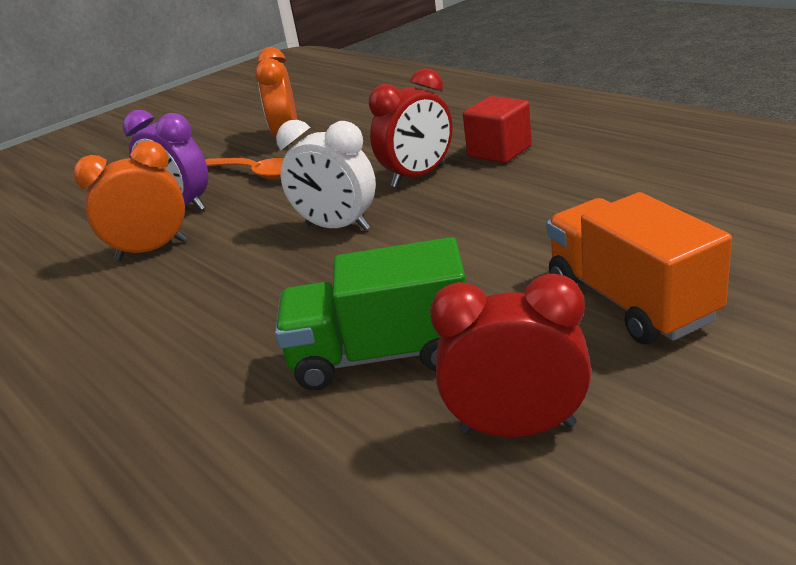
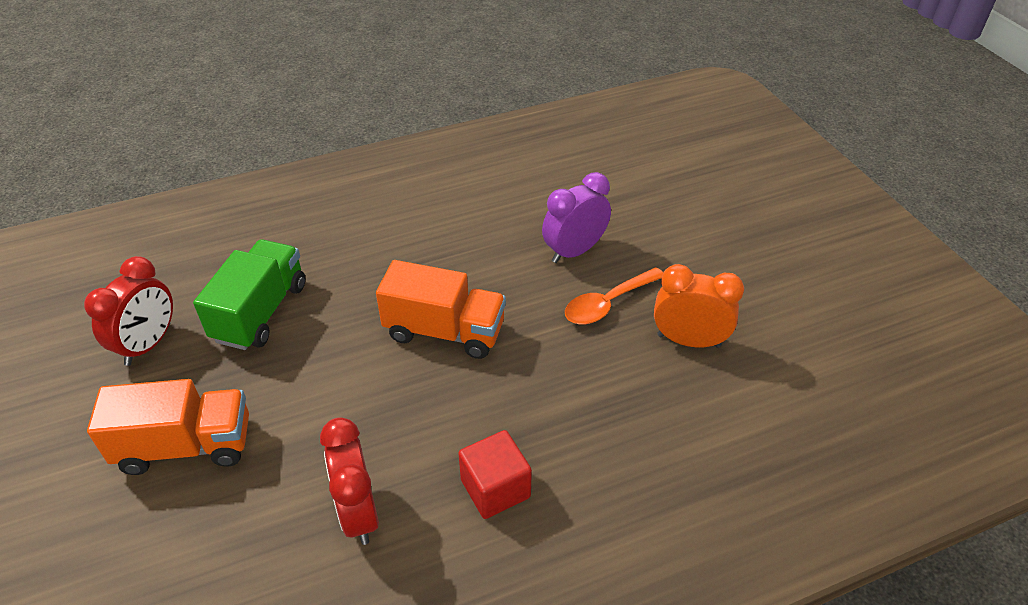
camera: 105 degrees right, 15 degrees up
(152, 250) = (505, 230): orange clock -> none
(337, 227) = (445, 331): white clock -> orange truck
(418, 176) = (494, 408): red clock -> red clock (358, 513)

